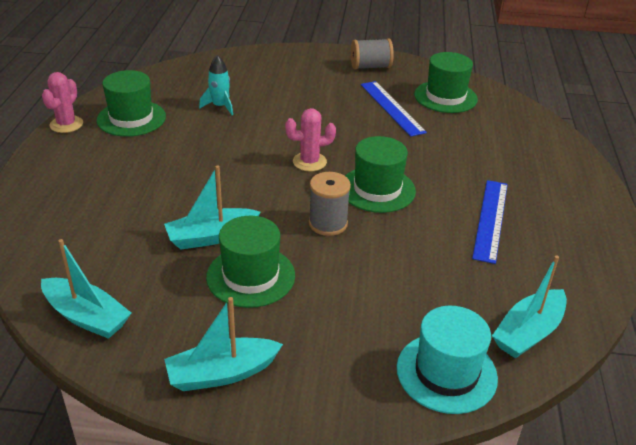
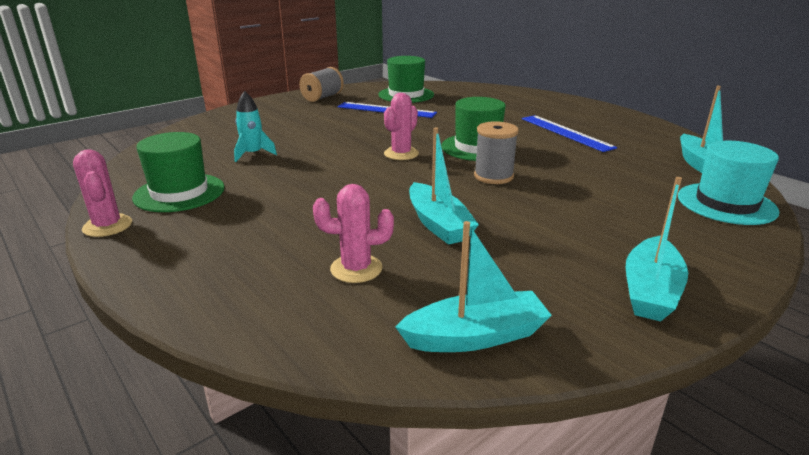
camera: 45 degrees left, 10 degrees down
(115, 235) = (356, 269): none -> pink cactus
(211, 237) = (438, 224): turquoise boat -> turquoise boat turned 45 degrees counterclockwise
(250, 276) = (521, 228): green hat -> none

